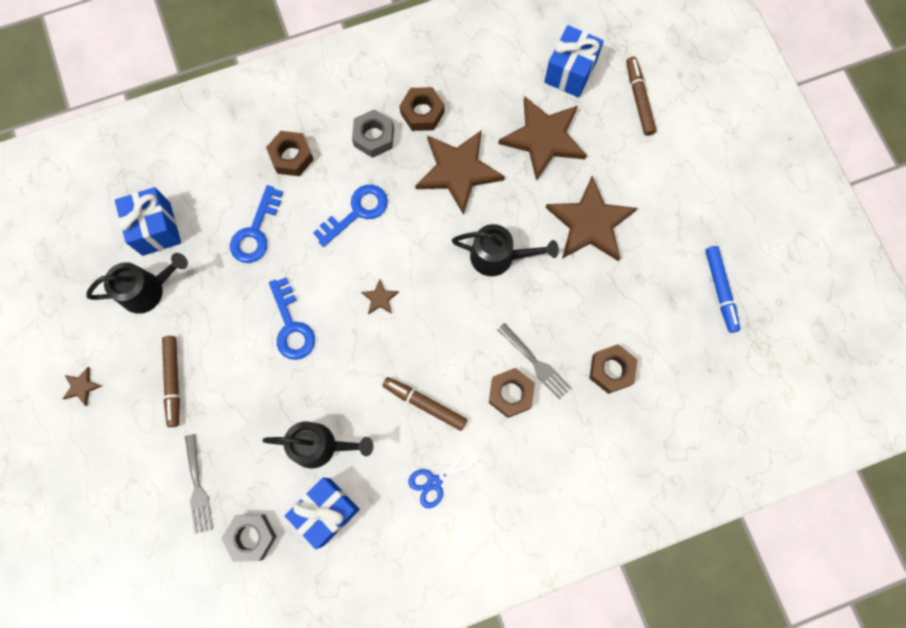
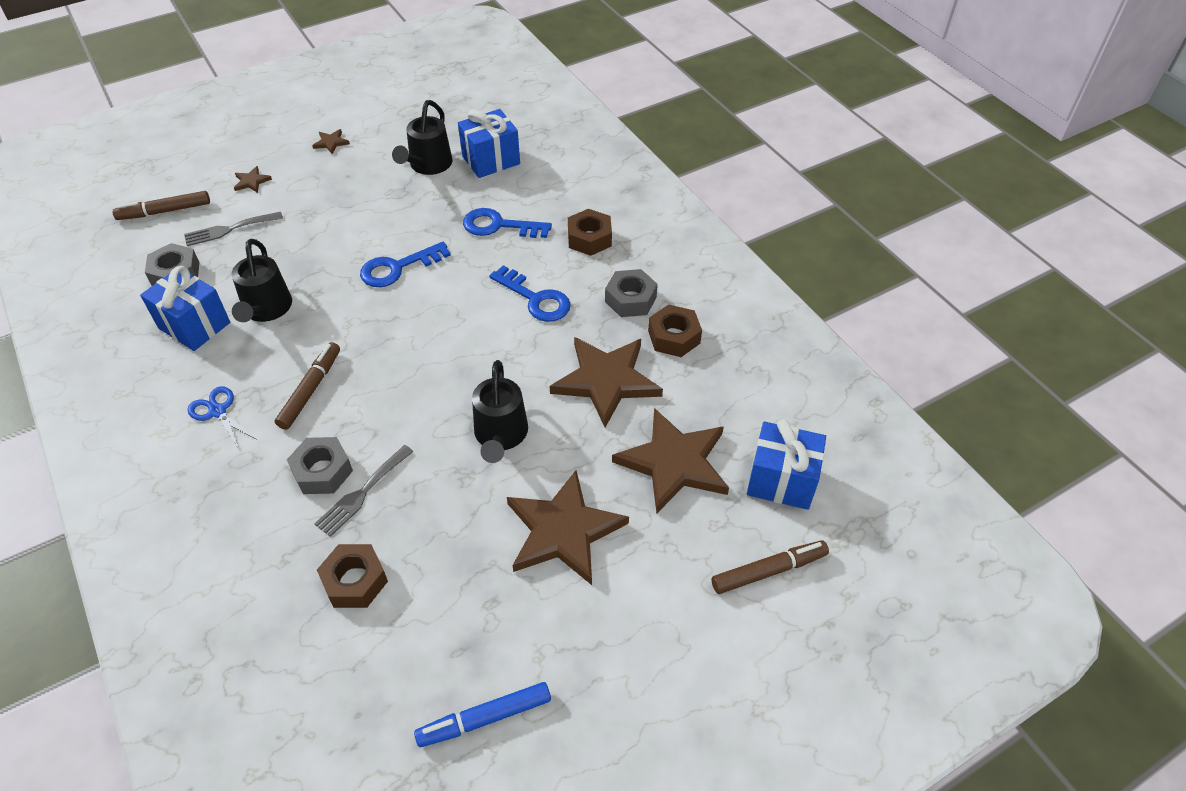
camera: 80 degrees right, 25 degrees down
(149, 290) = (428, 166): black watering can -> black watering can turned 45 degrees clockwise
(173, 381) = (336, 196): brown marker -> brown marker (164, 211)
(380, 298) = (435, 333): brown star -> brown star (251, 181)
(510, 394) = (322, 471): brown nut -> grey nut

